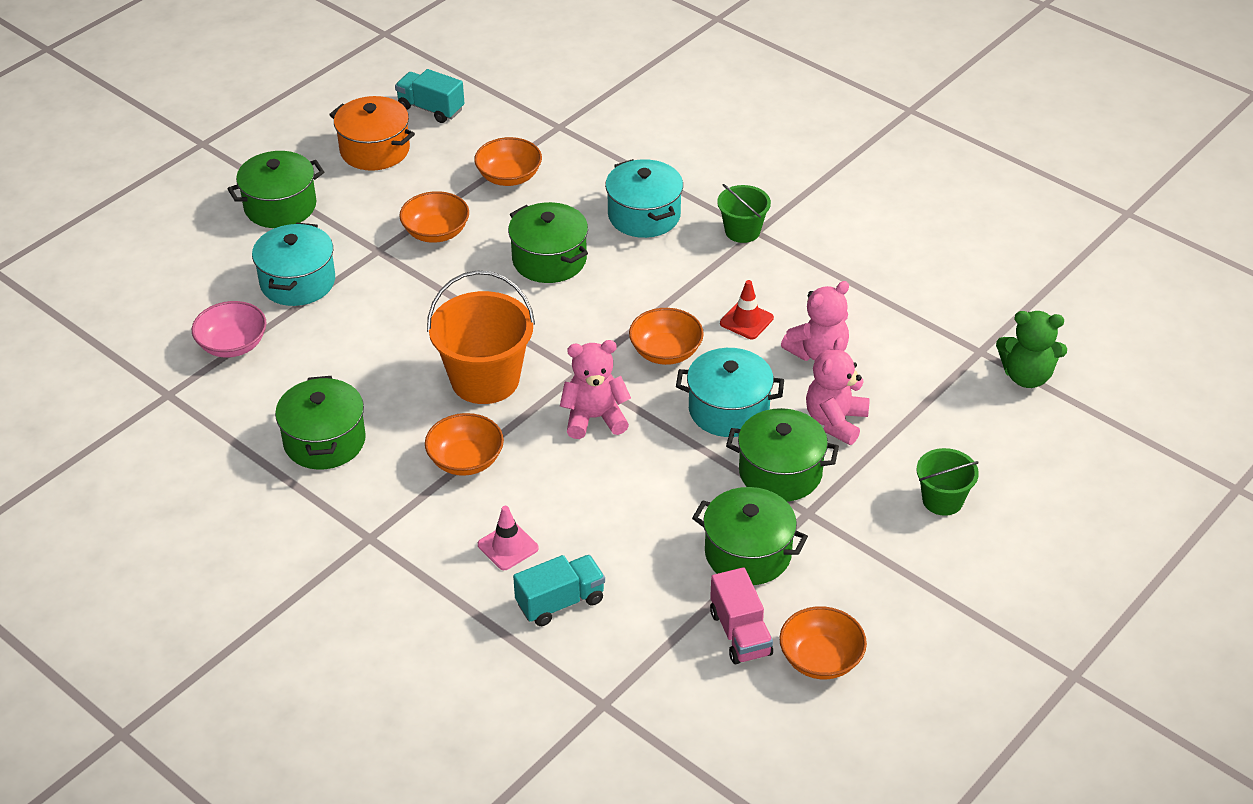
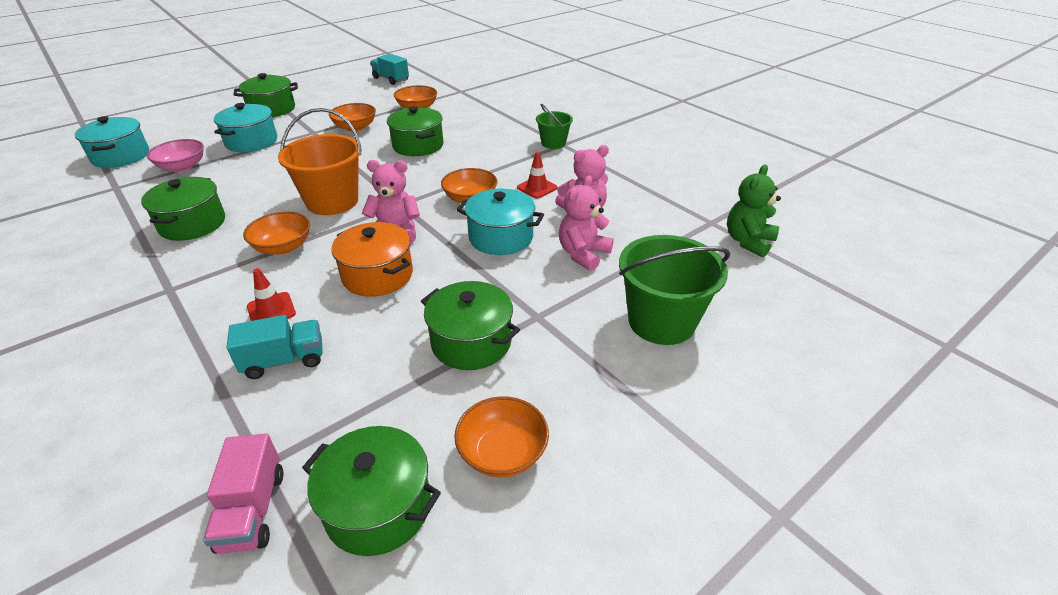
camera: 10 degrees right, 5 degrees down
(375, 150) = (346, 92): orange pot -> orange pot (377, 275)
(508, 546) = (271, 310): pink traffic cone -> red traffic cone
(644, 215) = (491, 131): turquoise pot -> turquoise pot (121, 156)
(740, 633) = (432, 413): pink truck -> pink truck (252, 510)
(780, 472) = (525, 284): green pot -> green pot (378, 507)
(942, 500) = (661, 321): green bucket -> green bucket, size x1.79
(1026, 376) = (748, 241): green teddy bear -> green teddy bear turned 105 degrees clockwise

